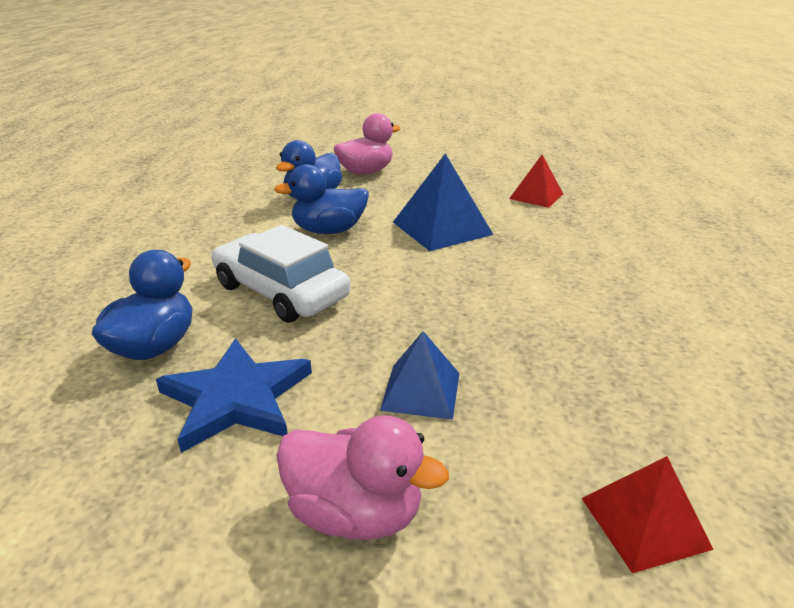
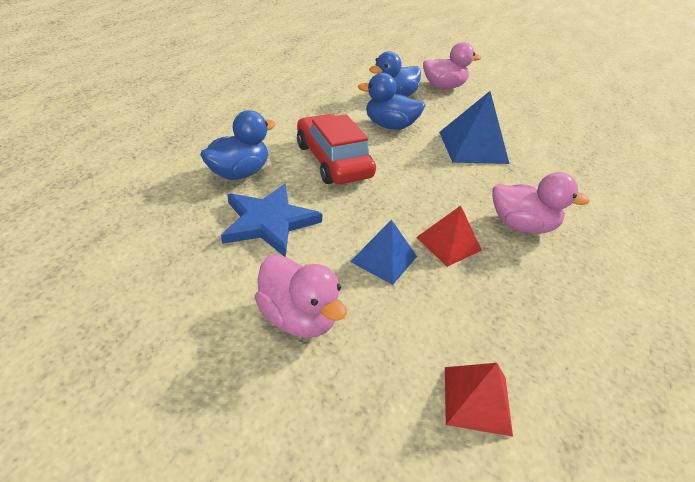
camera: 20 degrees right, 10 degrees up
(281, 291) = (333, 160): white car -> red car
(536, 196) = (566, 142): red pyramid -> red pyramid (448, 244)
(551, 297) = (521, 225): none -> pink duck

